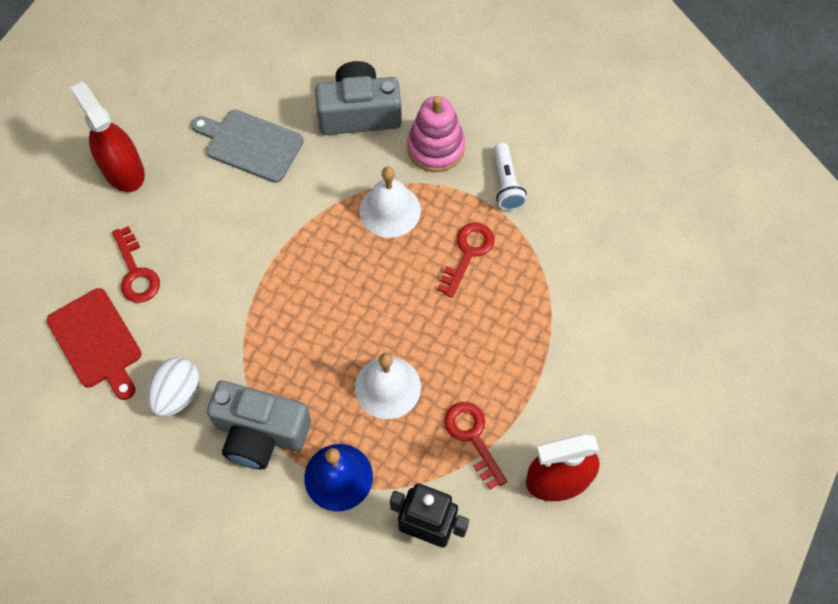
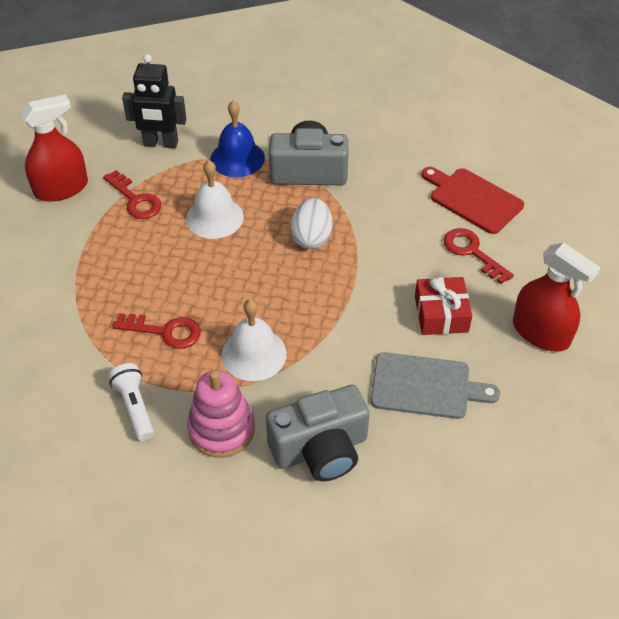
camera: 165 degrees right, 15 degrees down
(178, 394) = (386, 180): white egg -> white egg (311, 237)
(202, 210) = (441, 314): none -> red gift
(467, 254) = (165, 331): red key -> red key turned 90 degrees counterclockwise

